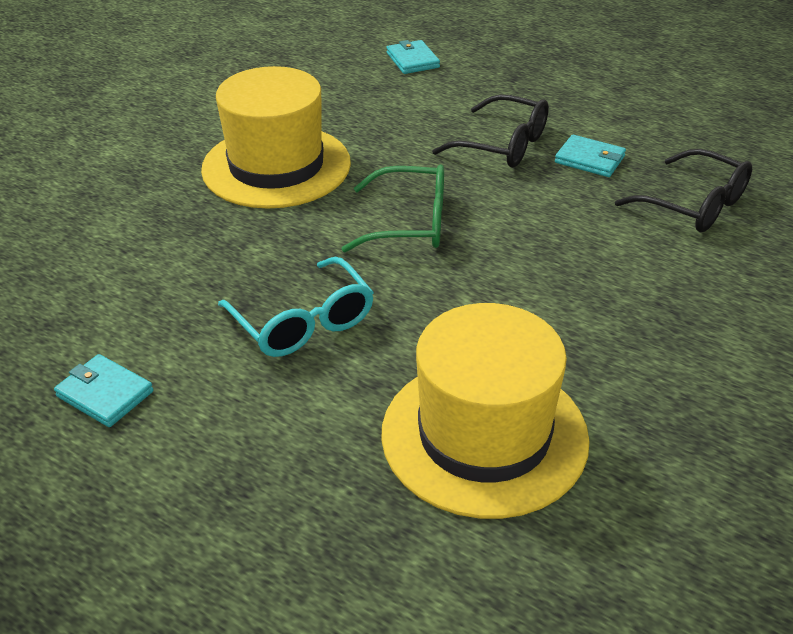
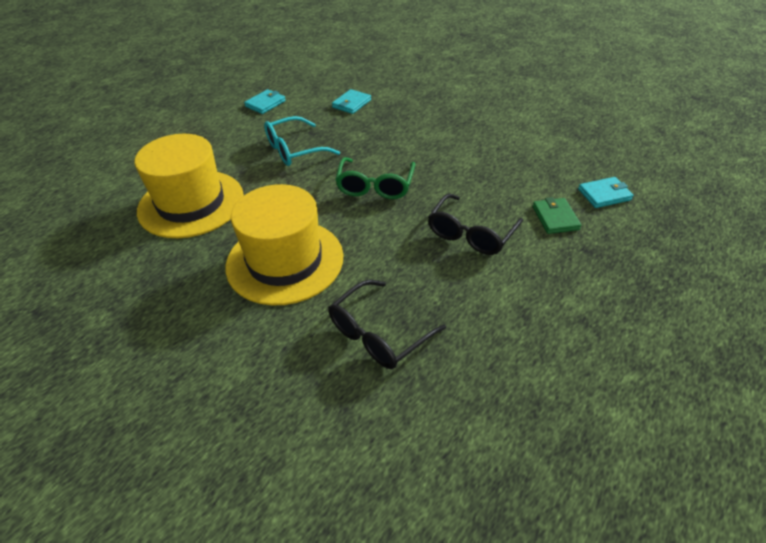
camera: 95 degrees right, 5 degrees up
(276, 166) = (442, 137): yellow hat -> yellow hat (285, 261)
(461, 91) = (555, 218): none -> green wallet
(589, 159) = (450, 280): turquoise wallet -> turquoise wallet (351, 104)

